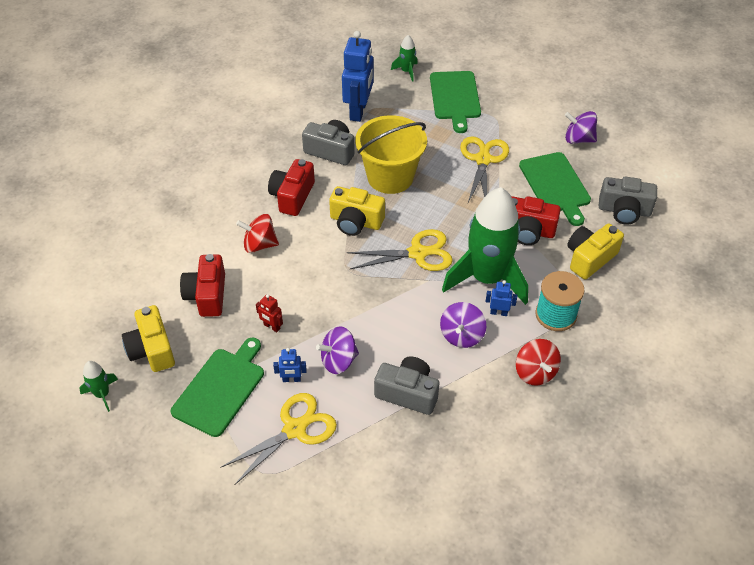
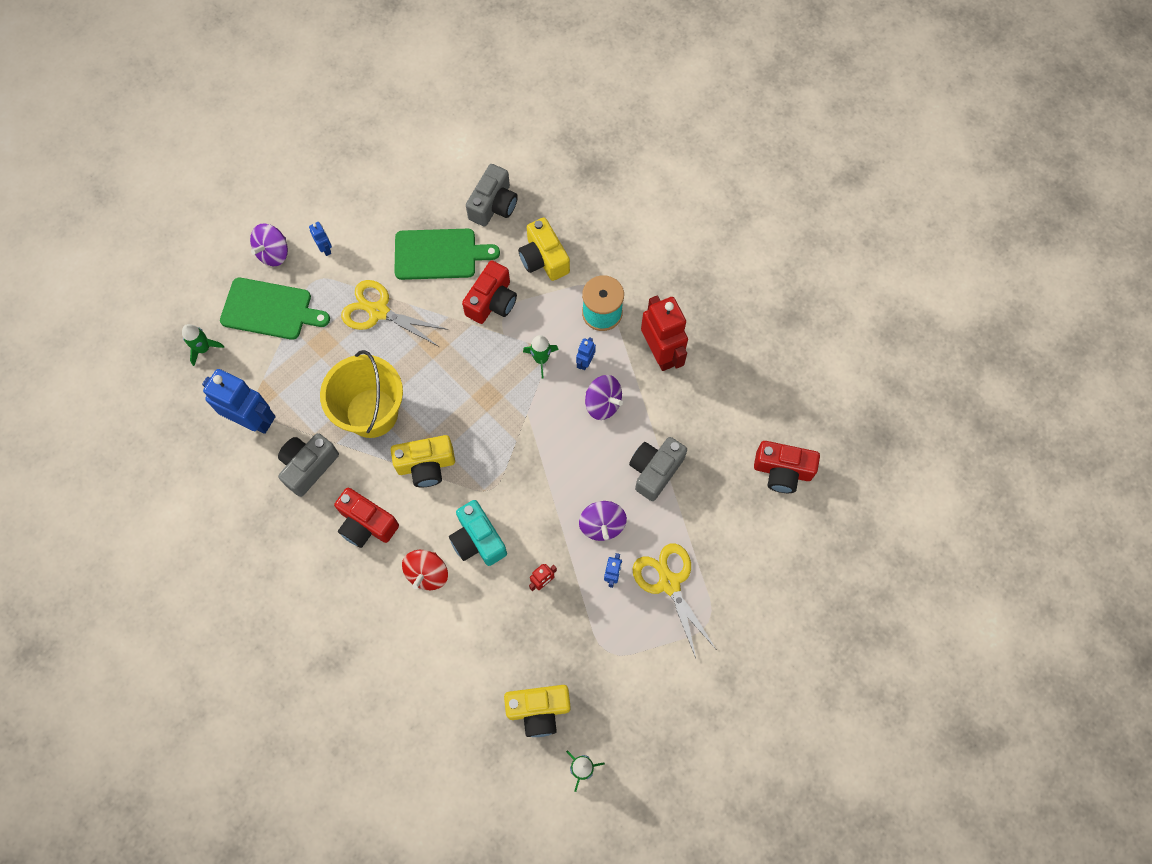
camera: 75 degrees left, 20 degrees up
(207, 295) = (482, 641): red camera -> red camera (782, 471)
(220, 389) = (606, 646): green cutting board -> none
(298, 271) = (478, 539): none -> turquoise camera
(356, 221) = (426, 465): yellow camera -> yellow camera turned 45 degrees clockwise
(418, 253) = (489, 414): yellow scissors -> none
(487, 278) = (541, 359): green rocket -> green rocket, size x0.41
(524, 115) = (325, 248): none -> blue robot
(535, 372) = (661, 353): red spinning top -> red robot
(578, 139) = (381, 208): purple spinning top -> purple spinning top (273, 253)

